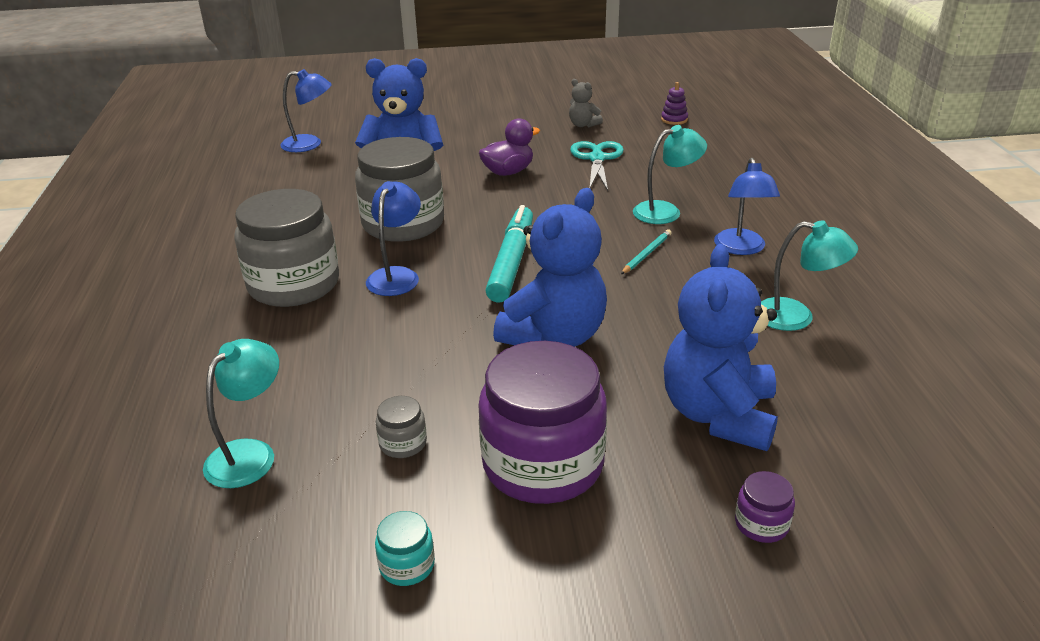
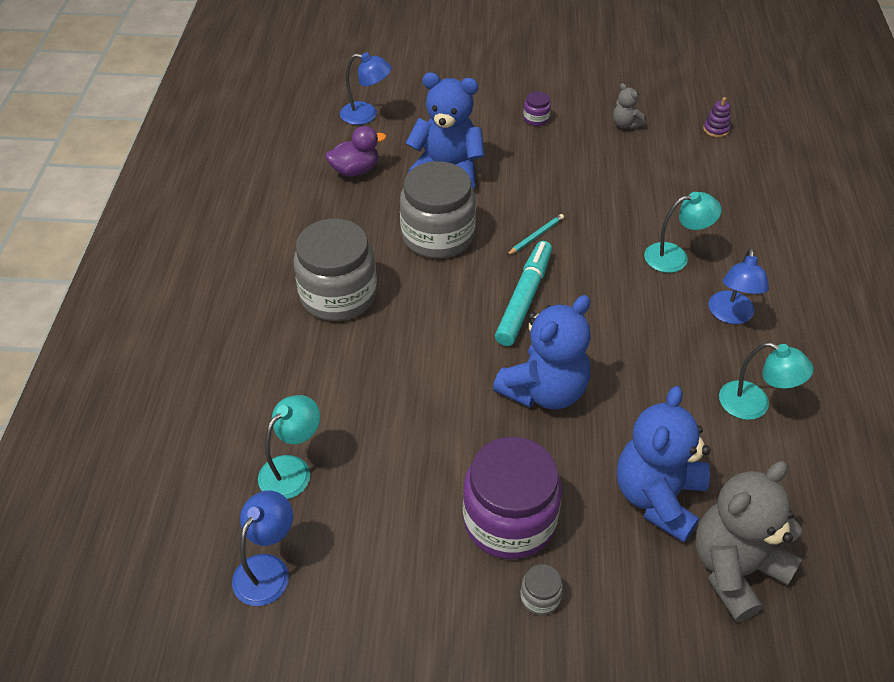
camera: 10 degrees right, 15 degrees up
(396, 276) = (424, 299): blue lamp -> blue lamp (267, 569)
(403, 443) = (407, 480): grey jar -> grey jar (540, 597)
(407, 565) = (395, 591): turquoise jar -> none
(508, 172) = (542, 181): purple duck -> purple duck (355, 170)
(597, 159) = (628, 175): turquoise scissors -> none
(646, 254) = (644, 308): turquoise pencil -> turquoise pencil (536, 236)
(761, 524) = (661, 606): purple jar -> purple jar (536, 118)
(837, 471) = (735, 569): none -> grey teddy bear

